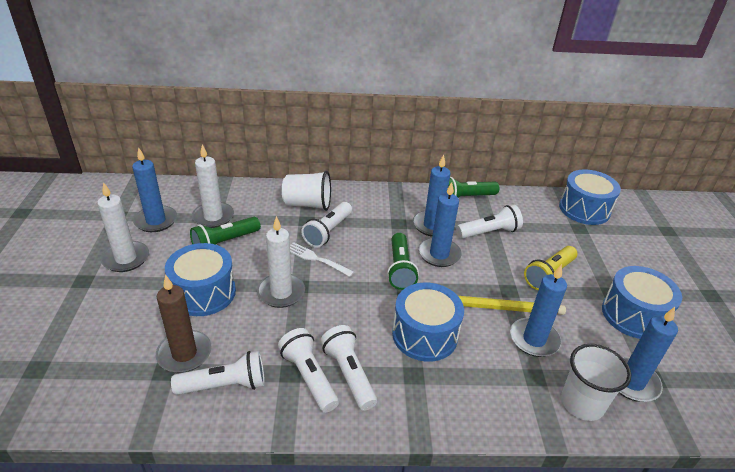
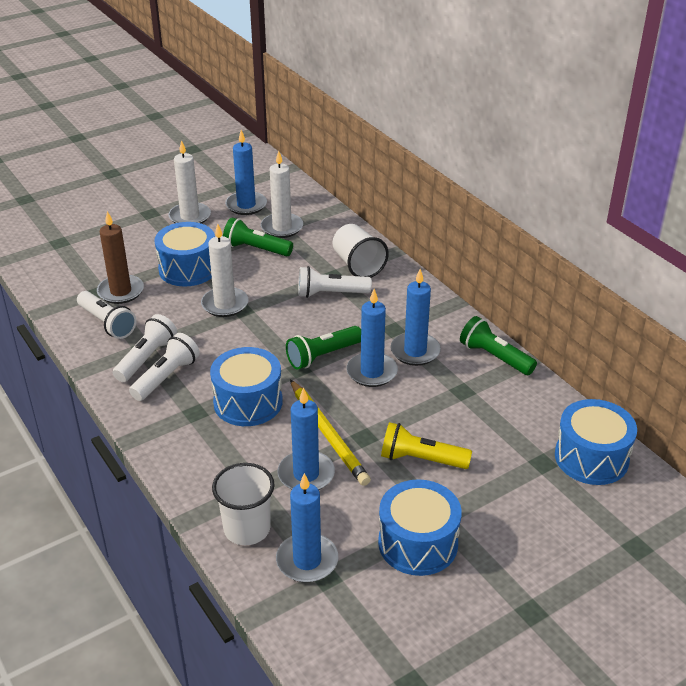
camera: 60 degrees right, 0 degrees up
(316, 259) = (285, 303): white fork -> none
(489, 232) = (449, 394): white flashlight -> none

